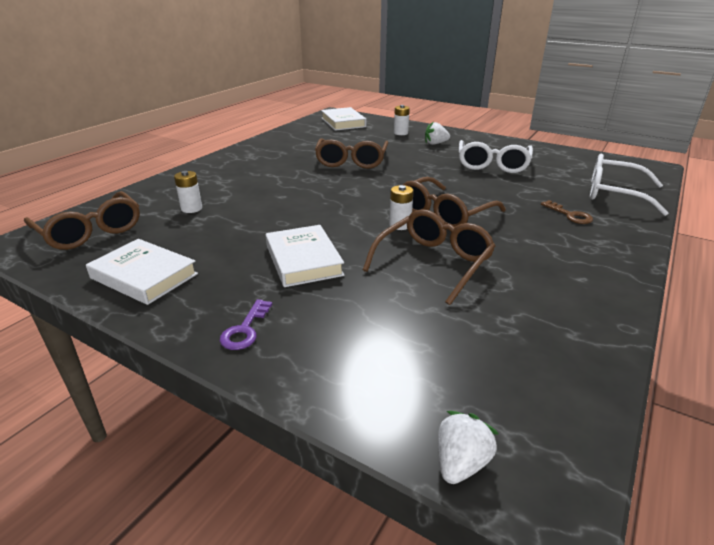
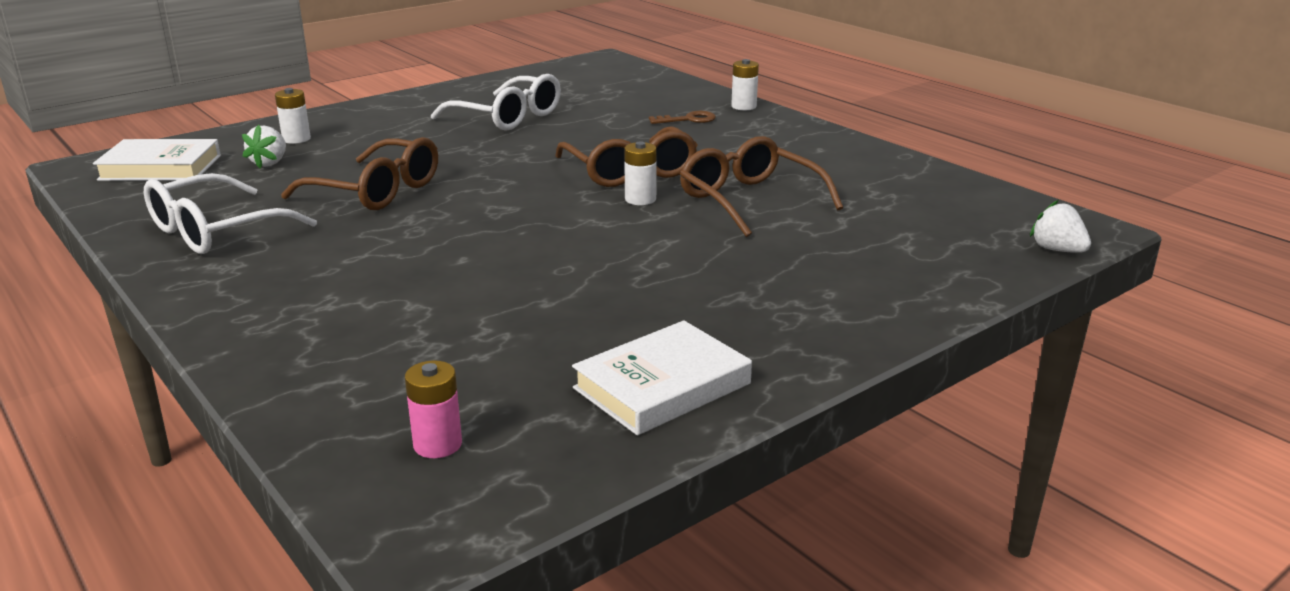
camera: 70 degrees left, 5 degrees down
(90, 231) = (437, 444): brown glasses -> pink battery
(191, 208) = (432, 338): white battery -> white battery (743, 106)
(245, 330) = (841, 319): purple key -> none
(303, 260) = (693, 268): white book -> none
(435, 143) = (381, 128): white strawberry -> white strawberry (270, 163)
(614, 194) = (655, 90): white glasses -> white glasses (216, 231)

